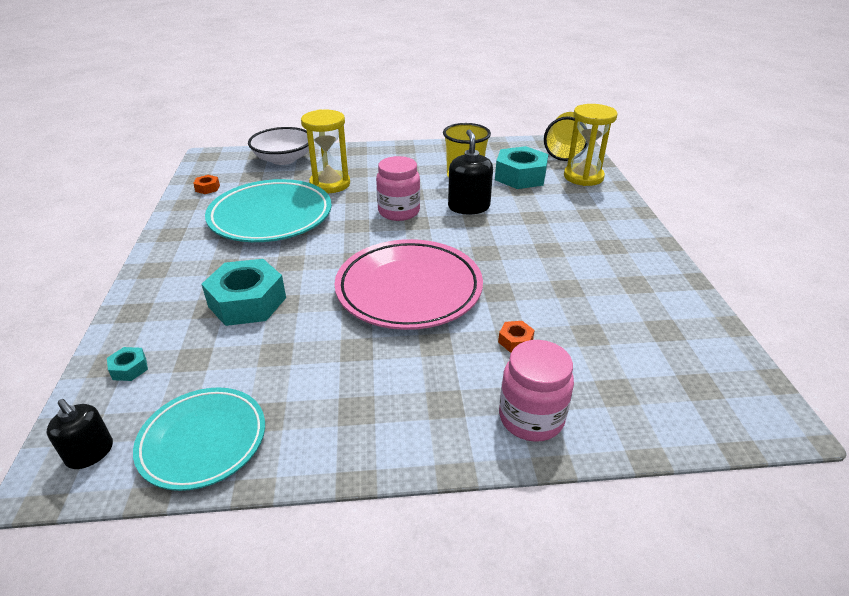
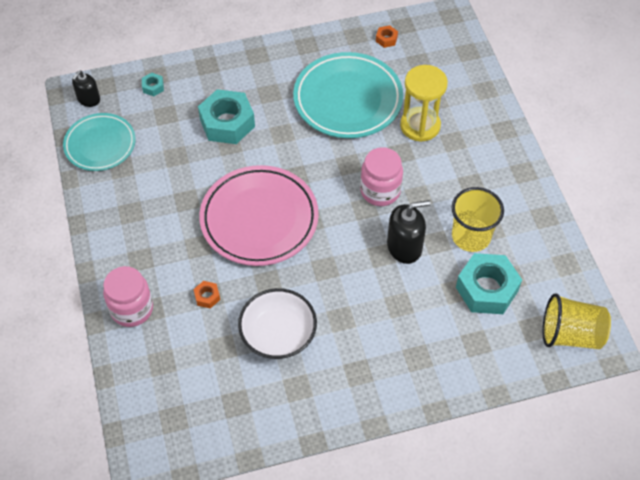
camera: 80 degrees right, 20 degrees up
(283, 159) = (462, 75): white bowl -> white bowl (278, 334)
(583, 177) = (504, 353): yellow hourglass -> none

